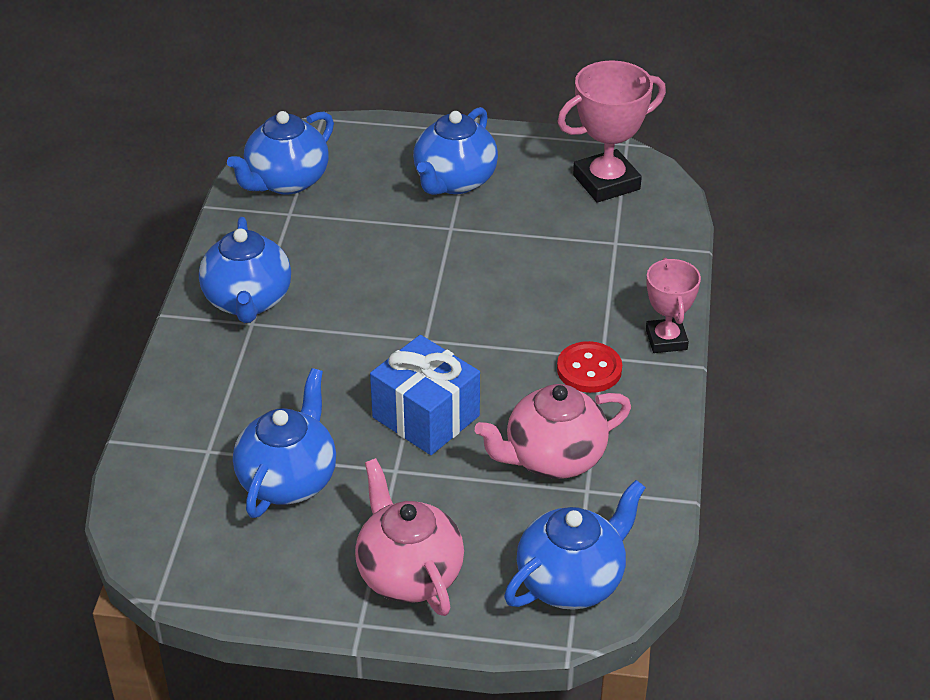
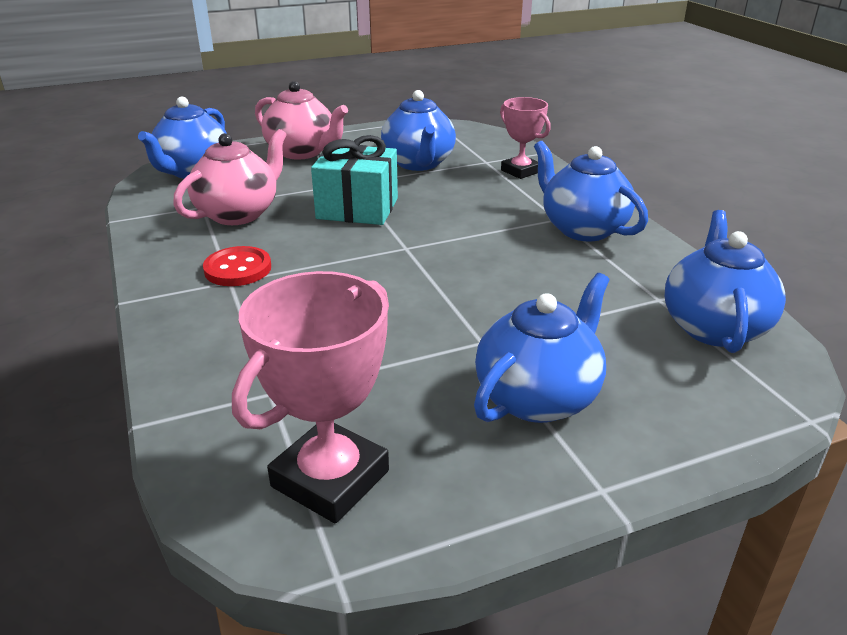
camera: 150 degrees right, 10 degrees down
(426, 416) = (357, 208): blue gift -> turquoise gift
(454, 181) = (538, 397): blue teapot -> blue teapot turned 45 degrees clockwise
(666, 340) = (165, 312): pink trophy -> pink trophy (520, 171)

